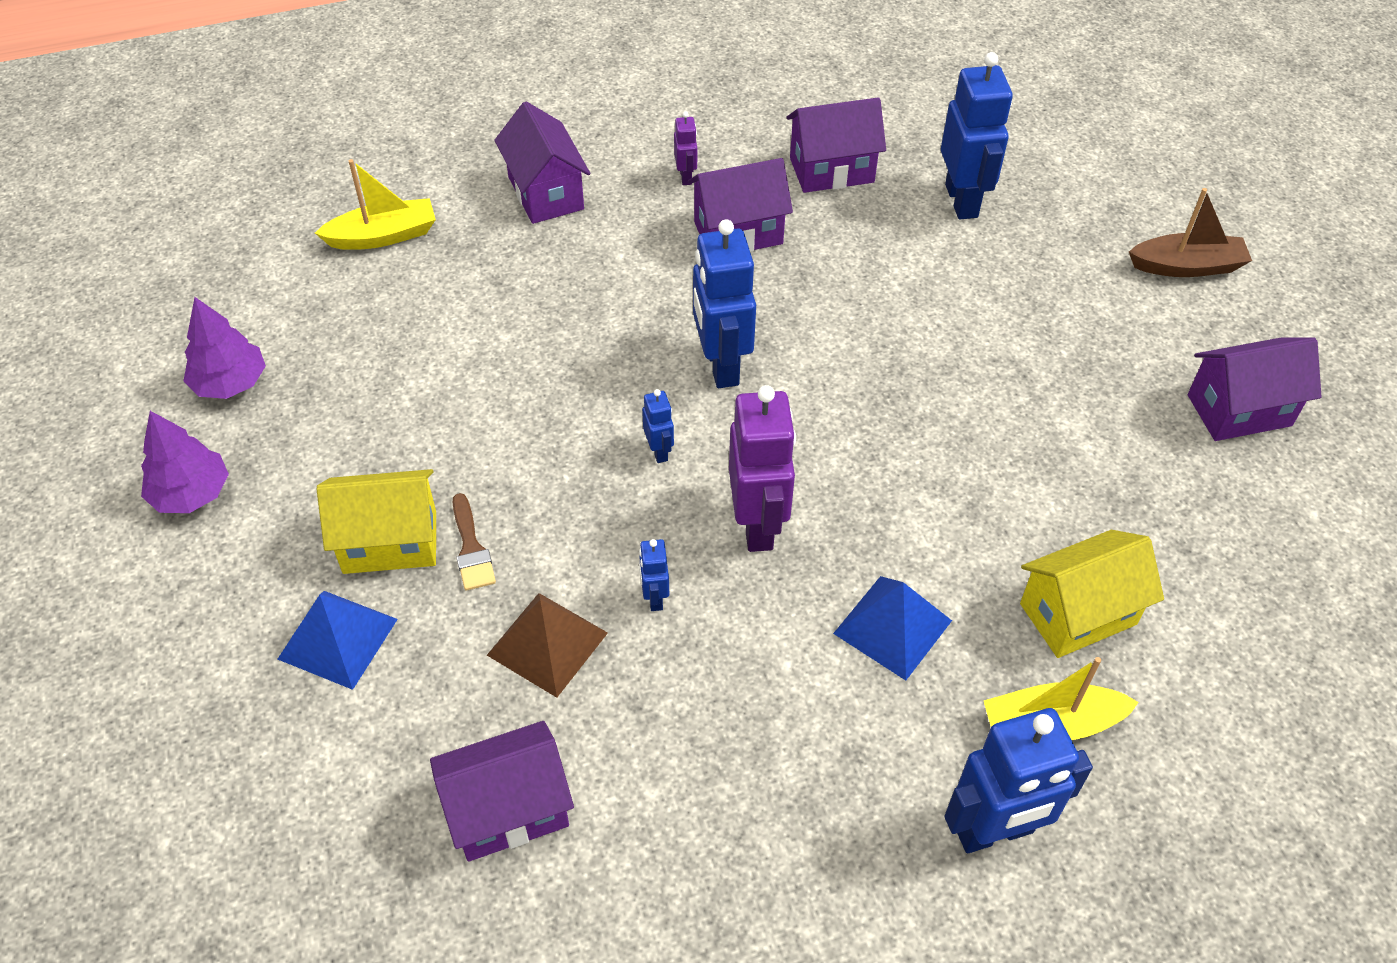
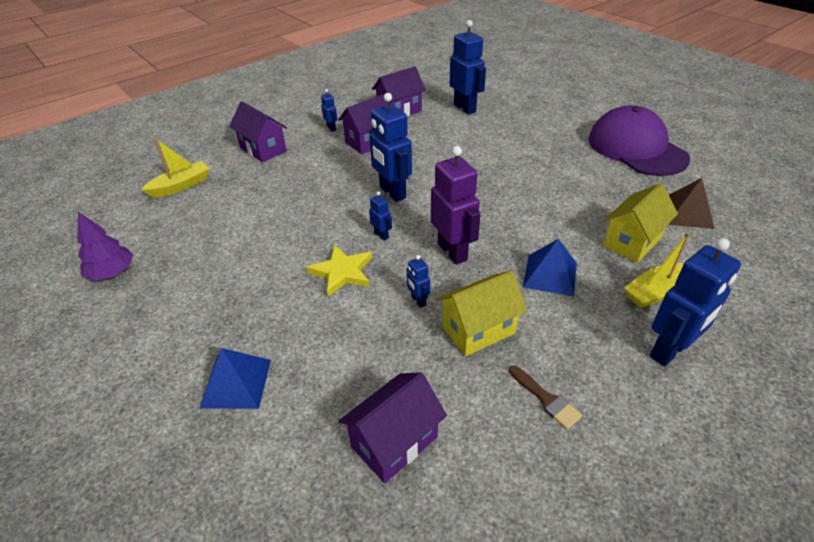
camera: 20 degrees left, 10 degrees down
(191, 493) = (105, 335): purple tree -> none
(390, 542) = (247, 321): yellow house -> yellow house (478, 330)
(471, 548) = (299, 310): brown brush -> brown brush (546, 399)
(547, 644) = (370, 342): brown pyramid -> brown pyramid (687, 213)
(564, 502) = (342, 272): none -> yellow star
(686, 177) = (331, 128): purple robot -> blue robot
(1187, 266) = (575, 107): brown boat -> none
(1239, 410) = (636, 148): purple house -> purple cap

